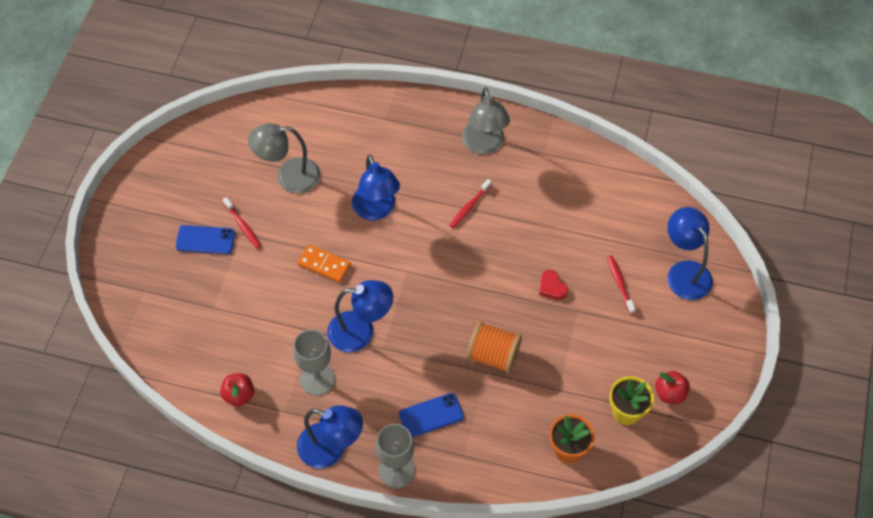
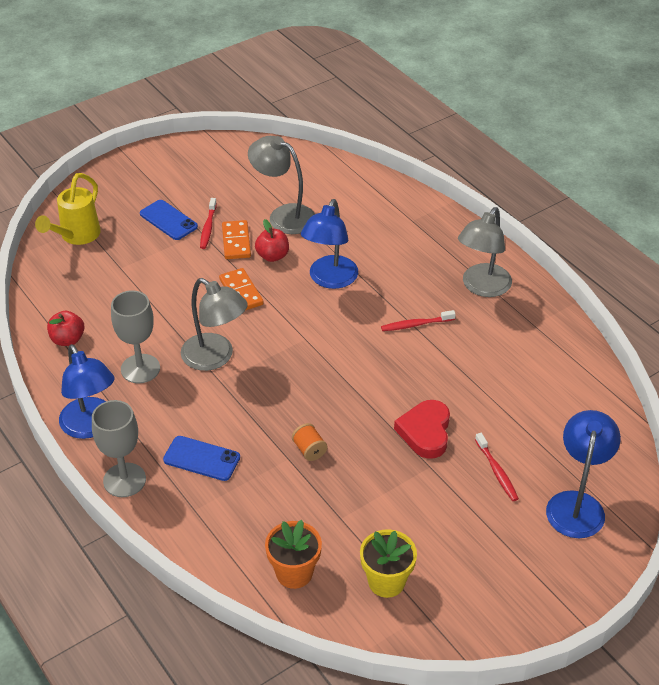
camera: 40 degrees right, 15 degrees down
(148, 304) = (76, 236): none -> yellow watering can
(277, 224) = (236, 242): none -> orange domino
(361, 331) = (215, 358): blue lamp -> grey lamp
(493, 355) = (309, 450): orange spool -> orange spool, size x0.53
(552, 287) = (425, 432): red heart -> red heart, size x1.64
(619, 284) = (497, 471): red toothbrush -> red toothbrush turned 135 degrees clockwise
(670, 393) = (448, 597): red apple -> red apple (272, 256)

